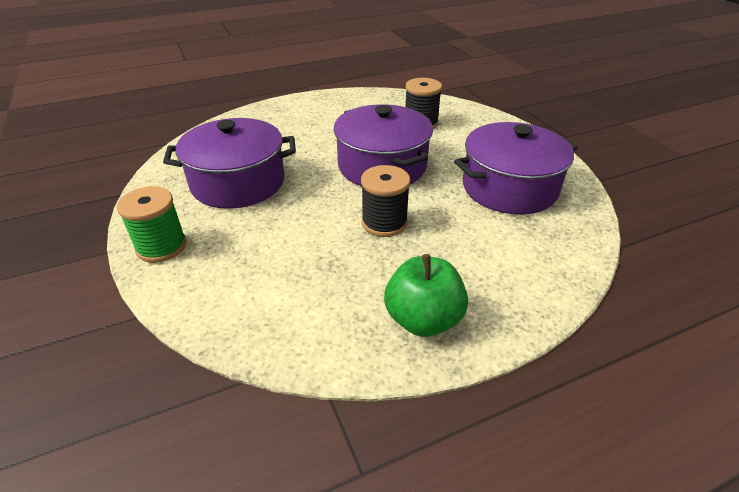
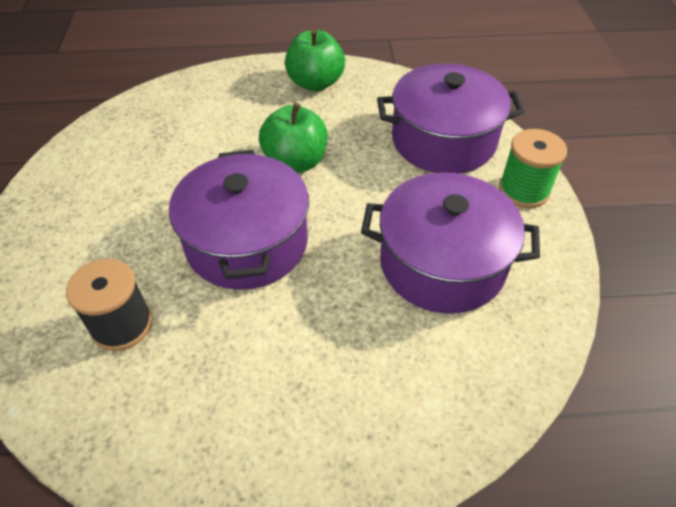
camera: 160 degrees left, 10 degrees up
(384, 223) = (295, 162): black spool -> green apple
(509, 188) = (135, 170): purple pot -> purple pot (443, 140)

